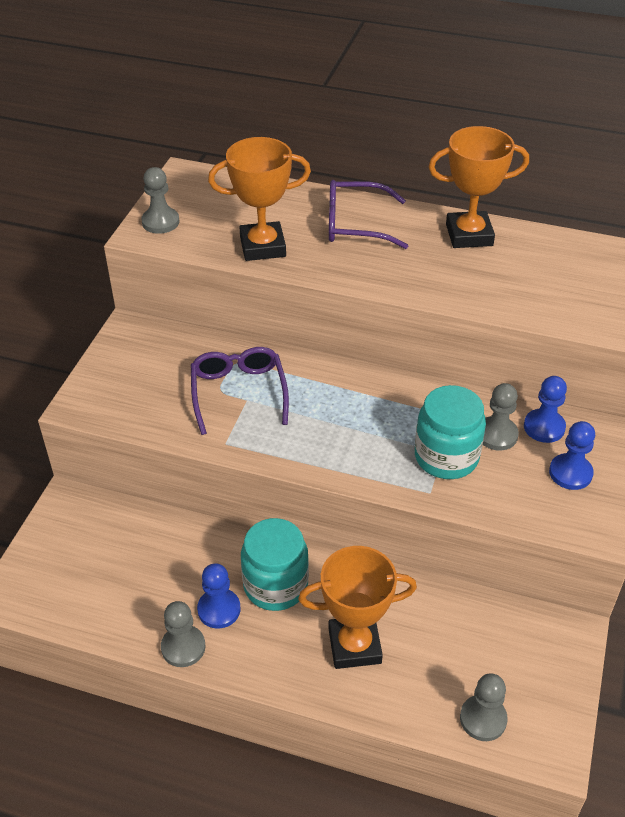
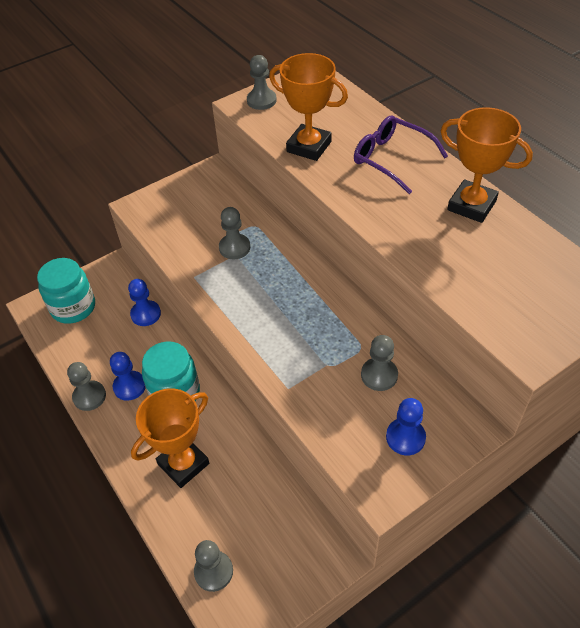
camera: 40 degrees right, 5 degrees up
(238, 393) = (234, 248): purple glasses -> grey pawn
(354, 645) = (183, 464): orange trophy -> orange trophy turned 75 degrees counterclockwise
(446, 457) = (325, 370): turquoise jar -> turquoise jar (73, 307)
(544, 427) = (422, 390): blue pawn -> blue pawn (146, 314)

